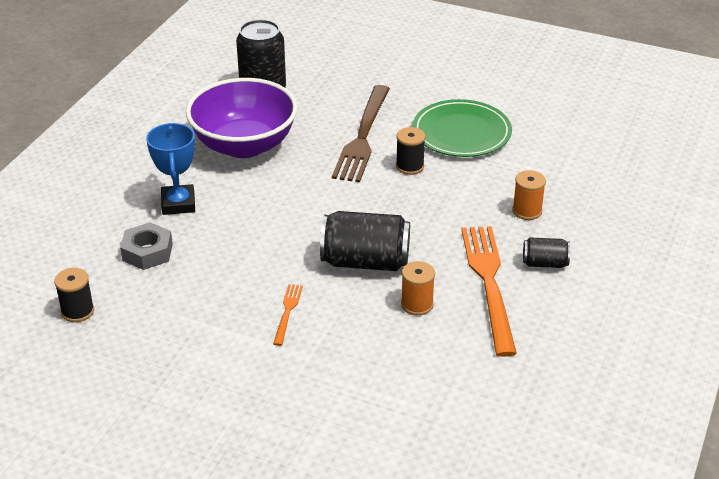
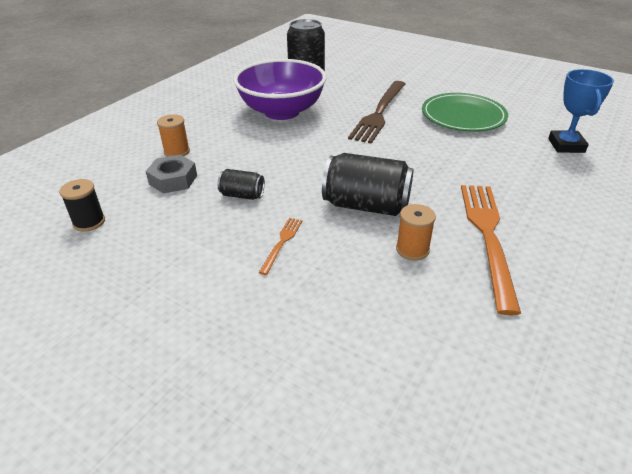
camera: 10 degrees right, 0 degrees up
(178, 204) = (214, 146): blue trophy -> blue trophy (566, 145)
(410, 166) = (416, 135): black spool -> none
(527, 211) = (524, 177): orange spool -> orange spool (177, 151)
(544, 263) = (545, 224): black can -> black can (242, 195)

